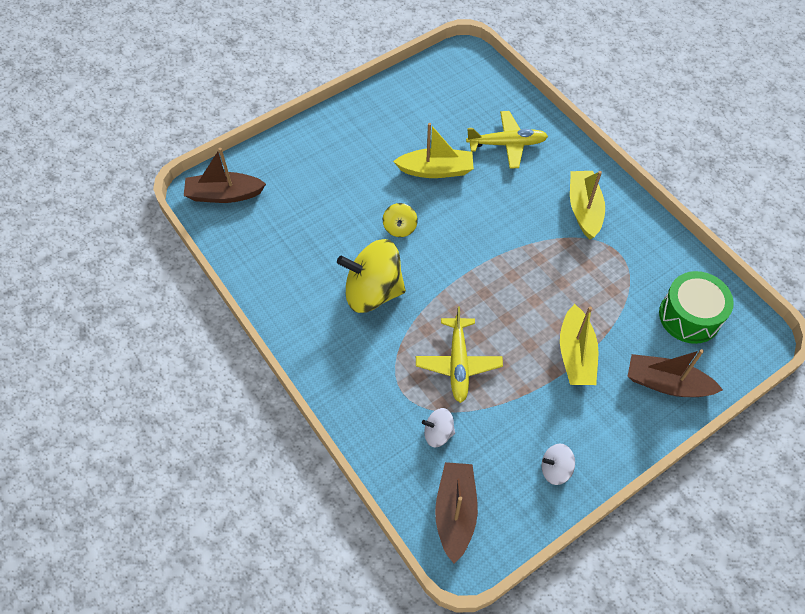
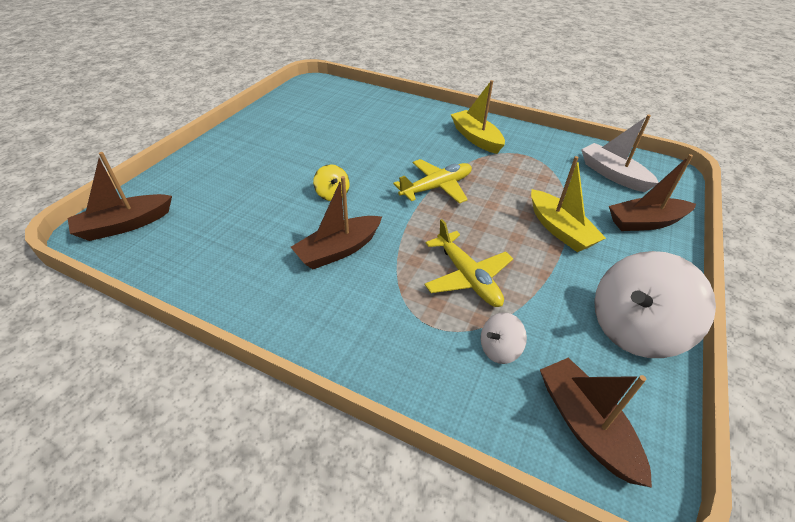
camera: 30 degrees left, 15 degrees down
(373, 291) = (339, 250): yellow spinning top -> brown boat
(436, 170) = (338, 148): yellow boat -> none
(507, 144) = (385, 119): yellow plane -> yellow plane (436, 187)
(555, 469) = (634, 329): white spinning top -> white spinning top, size x2.13
(689, 316) = (613, 175): green drum -> white boat

